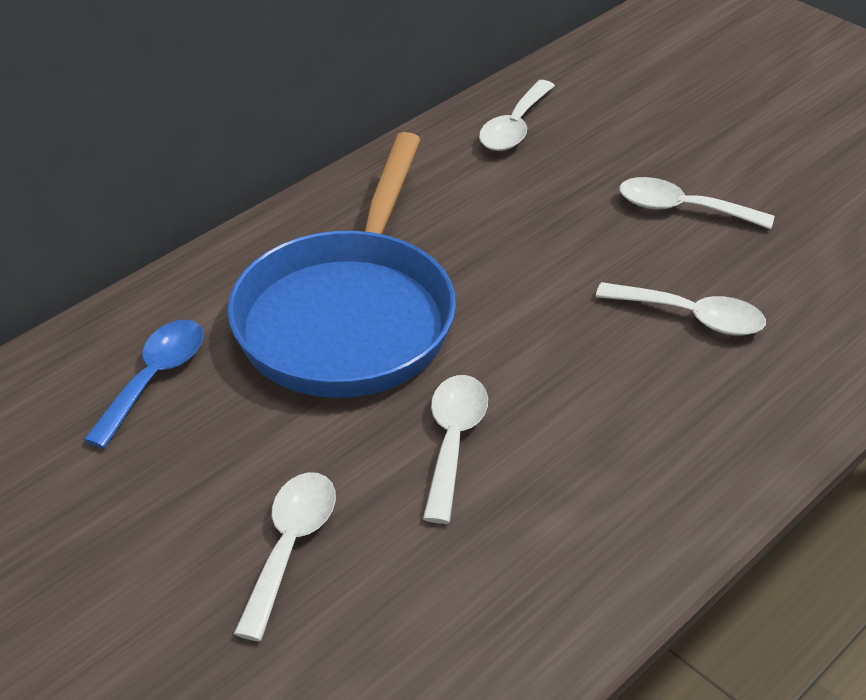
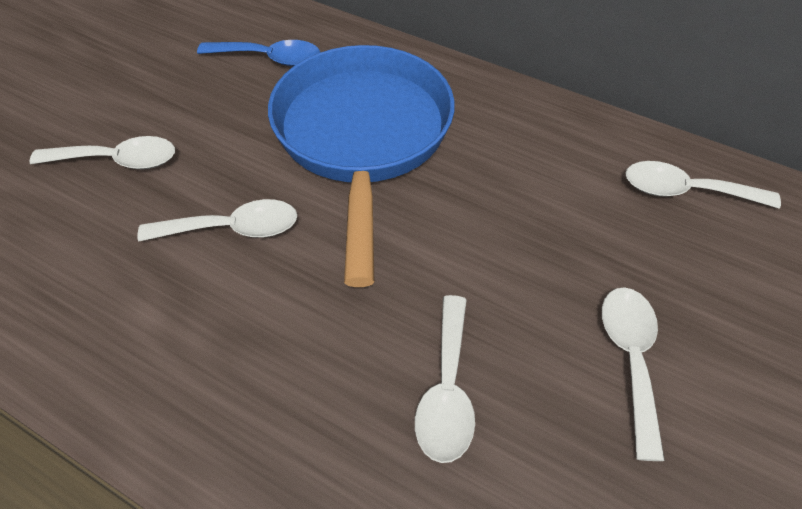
camera: 75 degrees right, 10 degrees up
(349, 317) = (362, 137): blue pan -> blue pan turned 90 degrees clockwise

